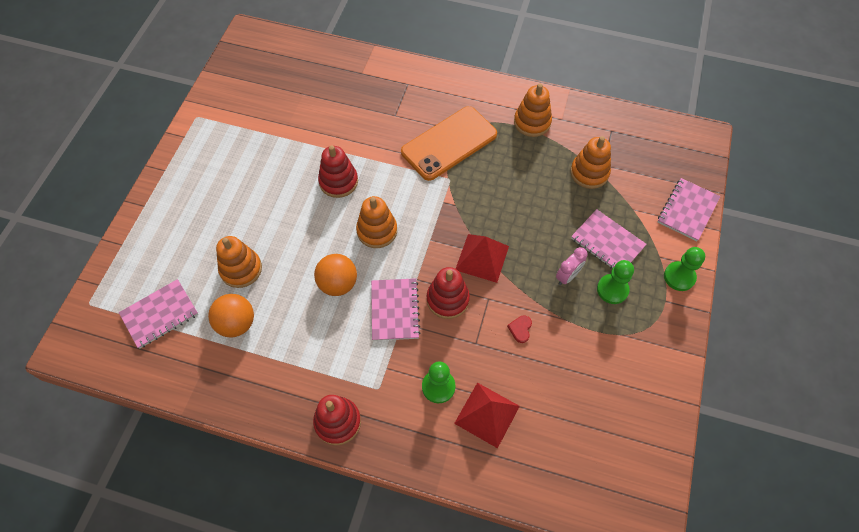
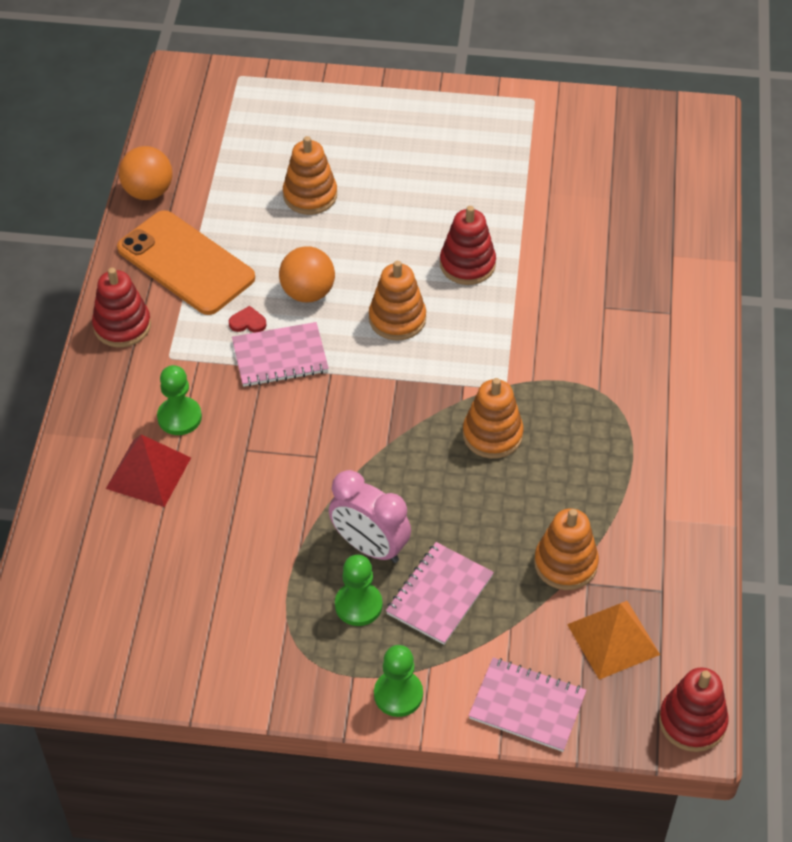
camera: 80 degrees right, 10 degrees down
(160, 314) = (235, 138): pink notebook -> none
(236, 323) = (235, 208): orange ball -> orange ball (148, 192)
(447, 299) = (306, 411): red stacking toy -> red stacking toy (692, 722)
(449, 143) = (570, 378): orange phone -> orange phone (185, 263)
(482, 257) = (379, 441): red pyramid -> none
(520, 329) = (275, 497): red heart -> red heart (248, 322)
(532, 122) = (645, 479): orange stacking toy -> orange stacking toy (492, 435)
(567, 276) = (370, 547): pink clock -> pink clock, size x1.65
(643, 160) = (613, 639): none -> orange pyramid

